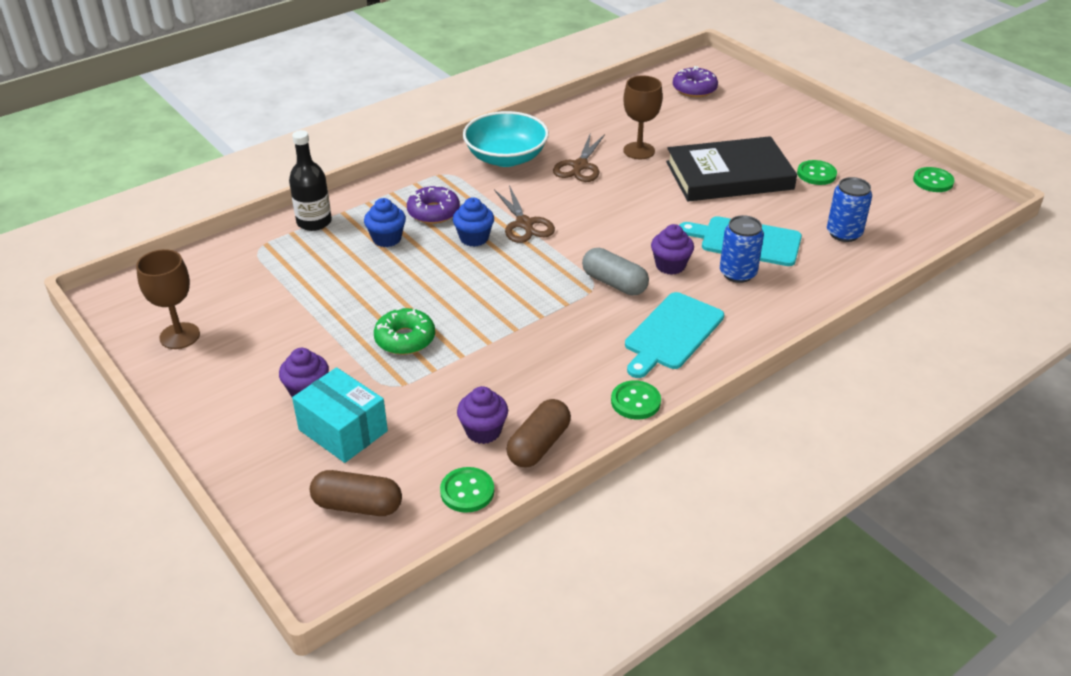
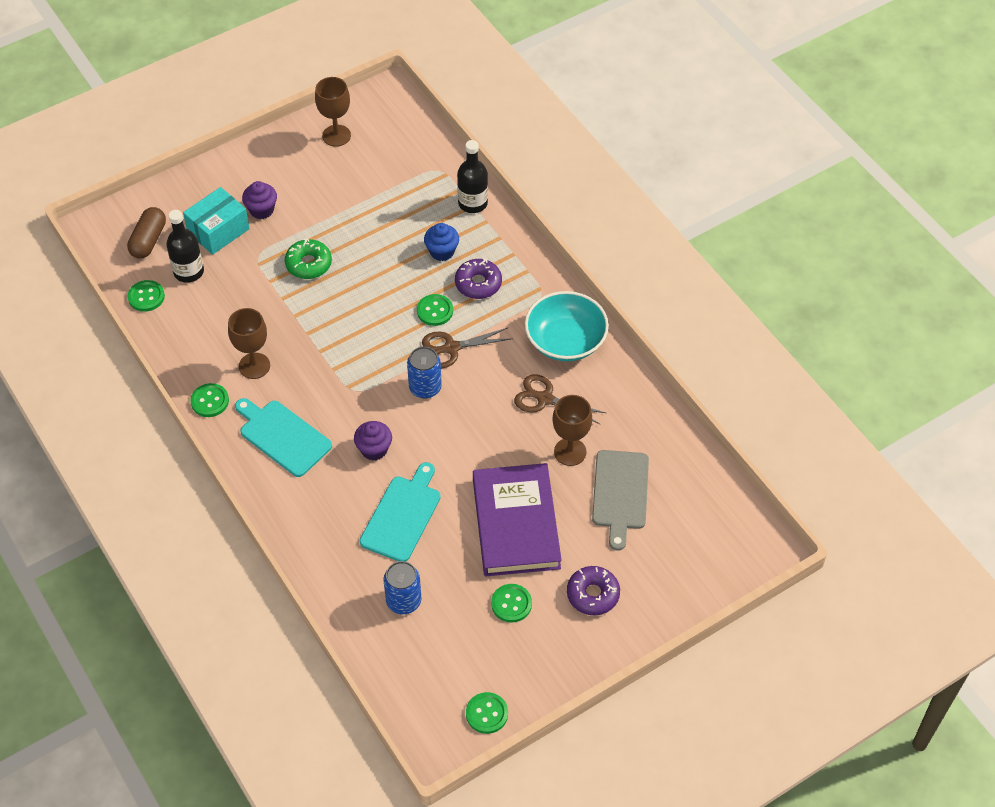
camera: 95 degrees right, 15 degrees up
(419, 451) = (188, 272): none -> black bottle
(474, 238) = (435, 311): blue cupcake -> green button
(483, 431) = (200, 308): purple cupcake -> none
(538, 445) = (179, 338): brown capsule -> none
(573, 368) = (254, 366): none -> brown goblet
(614, 283) = (355, 405): grey capsule -> none
(677, 125) = (620, 493): none -> grey cutting board
(694, 89) = (700, 524): purple donut -> purple donut (593, 594)
(729, 175) = (516, 523): black book -> purple book
(737, 273) = (355, 499): blue can -> blue can (425, 387)

